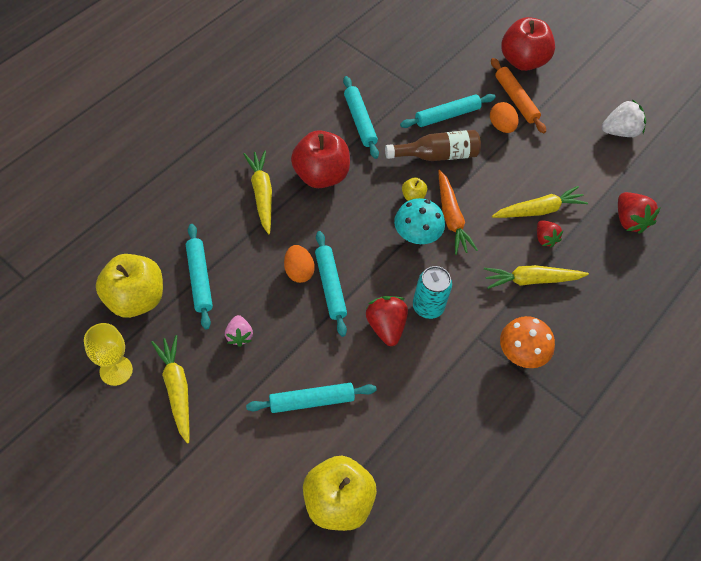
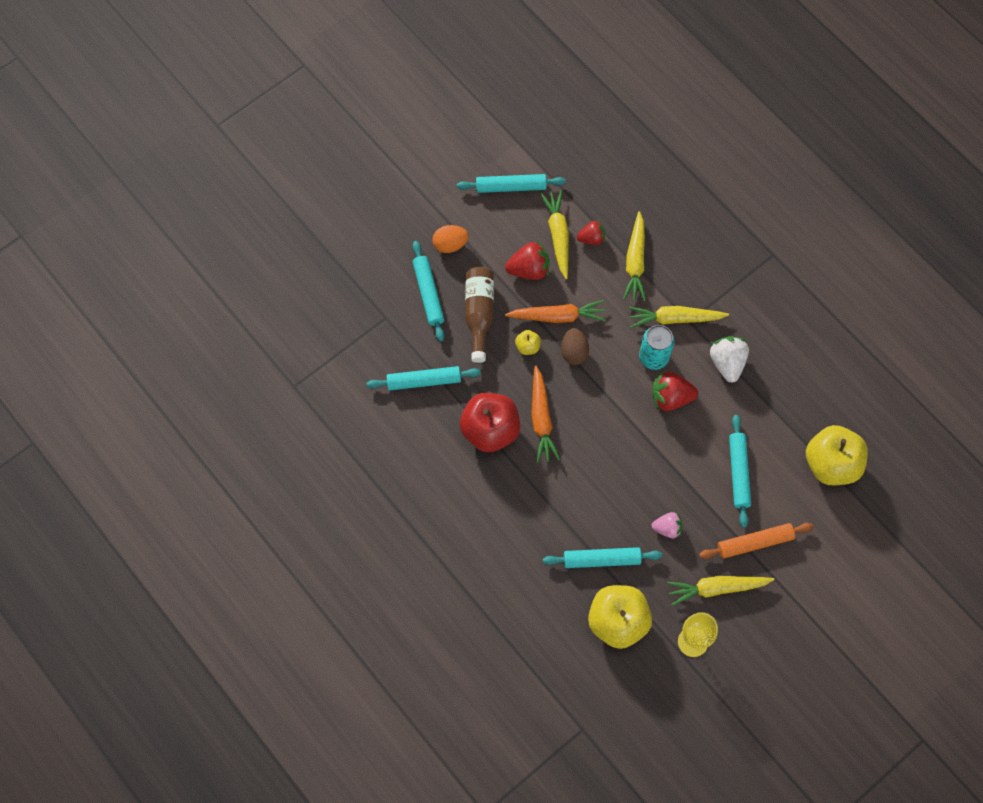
camera: 75 degrees left, 10 degrees up
(262, 194) = (507, 491): yellow carrot -> yellow carrot (674, 319)
(298, 271) = (603, 466): orange egg -> none
(330, 286) = (622, 440): turquoise rolling pin -> turquoise rolling pin (511, 187)
(340, 214) = (541, 419): none -> orange carrot
(416, 235) = (574, 352): turquoise mushroom -> brown egg
(516, 99) = (416, 222): orange rolling pin -> orange rolling pin (754, 542)
(521, 353) = (709, 289): orange mushroom -> none
(522, 61) = (363, 202): red apple -> none
(620, 131) = (472, 136): white strawberry -> white strawberry (727, 363)
(629, 220) = (579, 159): red strawberry -> red strawberry (529, 269)

